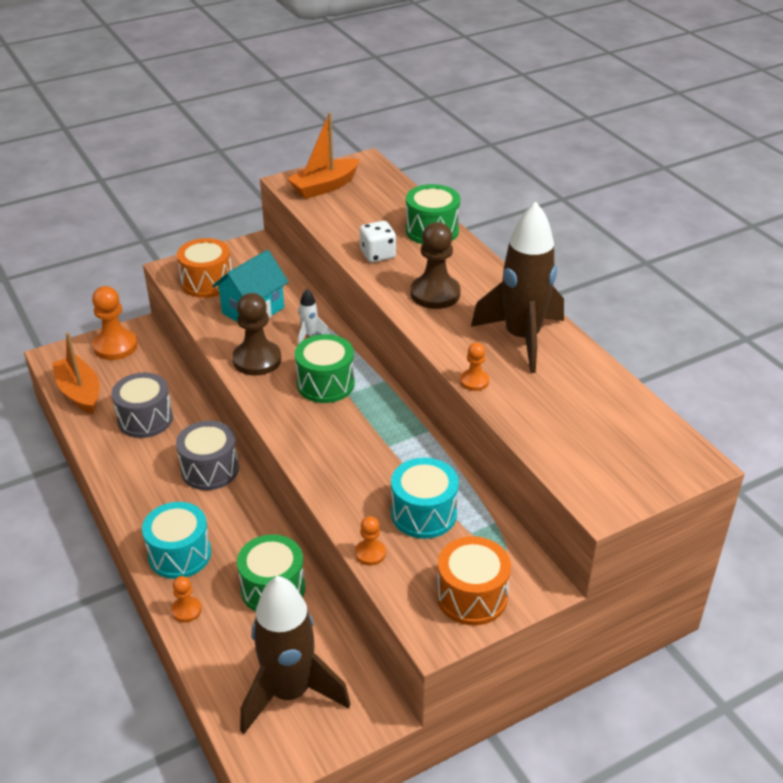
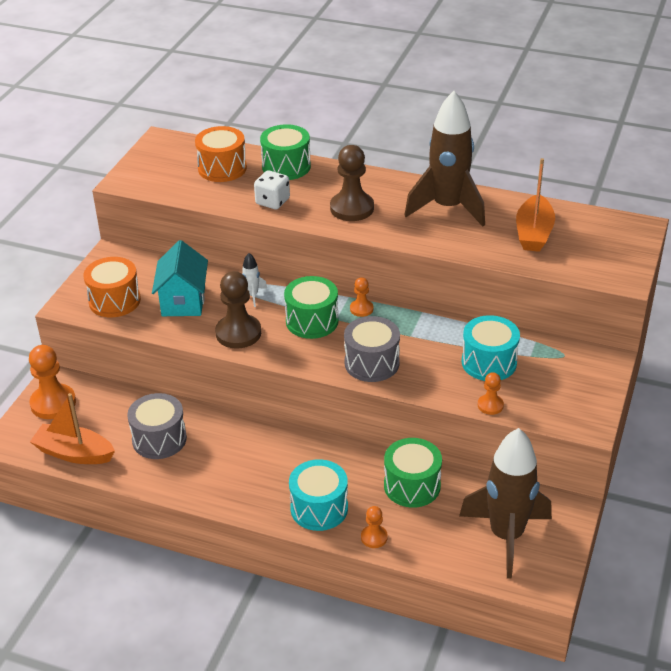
camera: 40 degrees left, 0 degrees up
(210, 469) = (261, 442): grey drum -> grey drum (372, 363)
(324, 187) = (157, 172): orange boat -> orange boat (533, 233)
(471, 596) = (579, 390): orange drum -> orange drum (222, 168)
(474, 381) = (457, 250): orange pawn -> orange pawn (361, 309)

